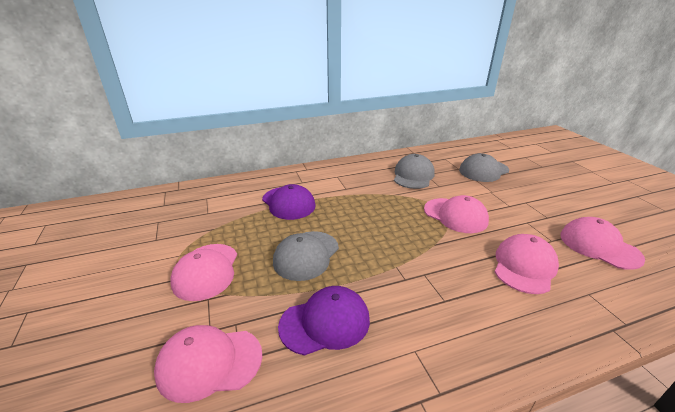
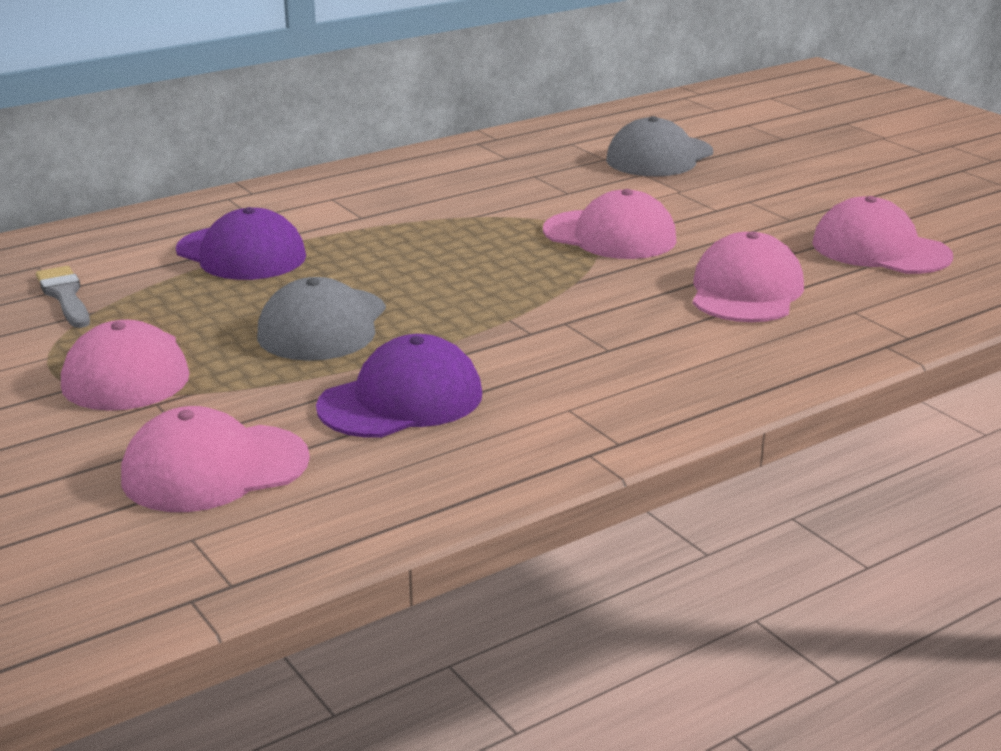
camera: 15 degrees left, 5 degrees down
(207, 217) = (65, 296): none -> grey brush
(413, 175) = (507, 180): grey cap -> none

